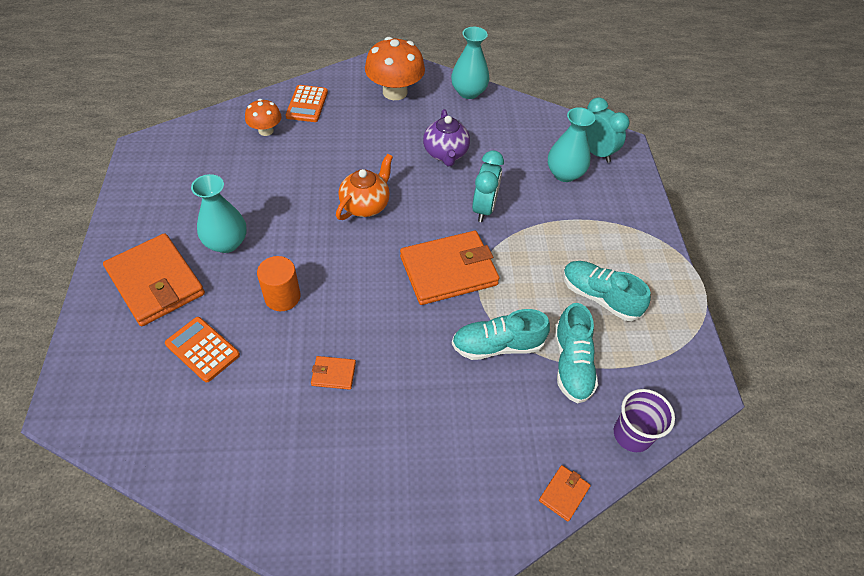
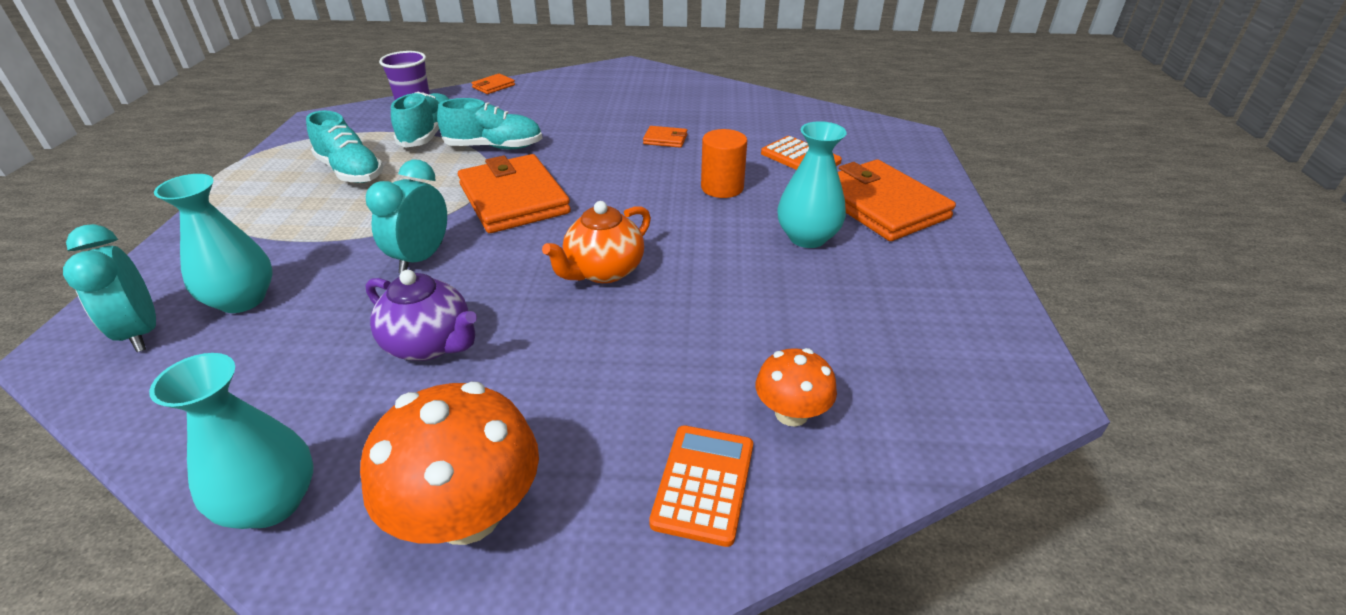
camera: 170 degrees left, 15 degrees down
(445, 154) = (430, 344): purple teapot -> purple teapot turned 120 degrees clockwise
(448, 271) = (514, 199): orange wallet -> orange wallet turned 75 degrees clockwise

